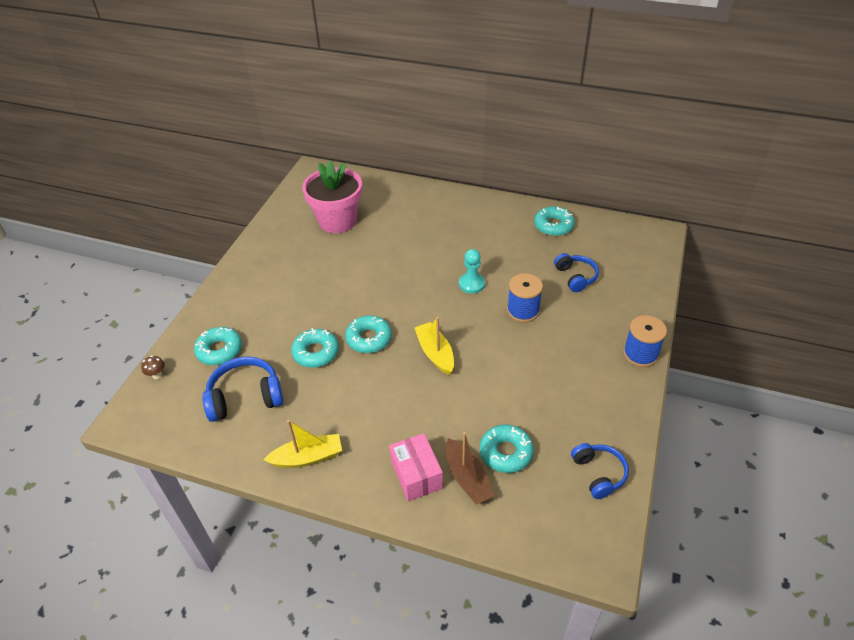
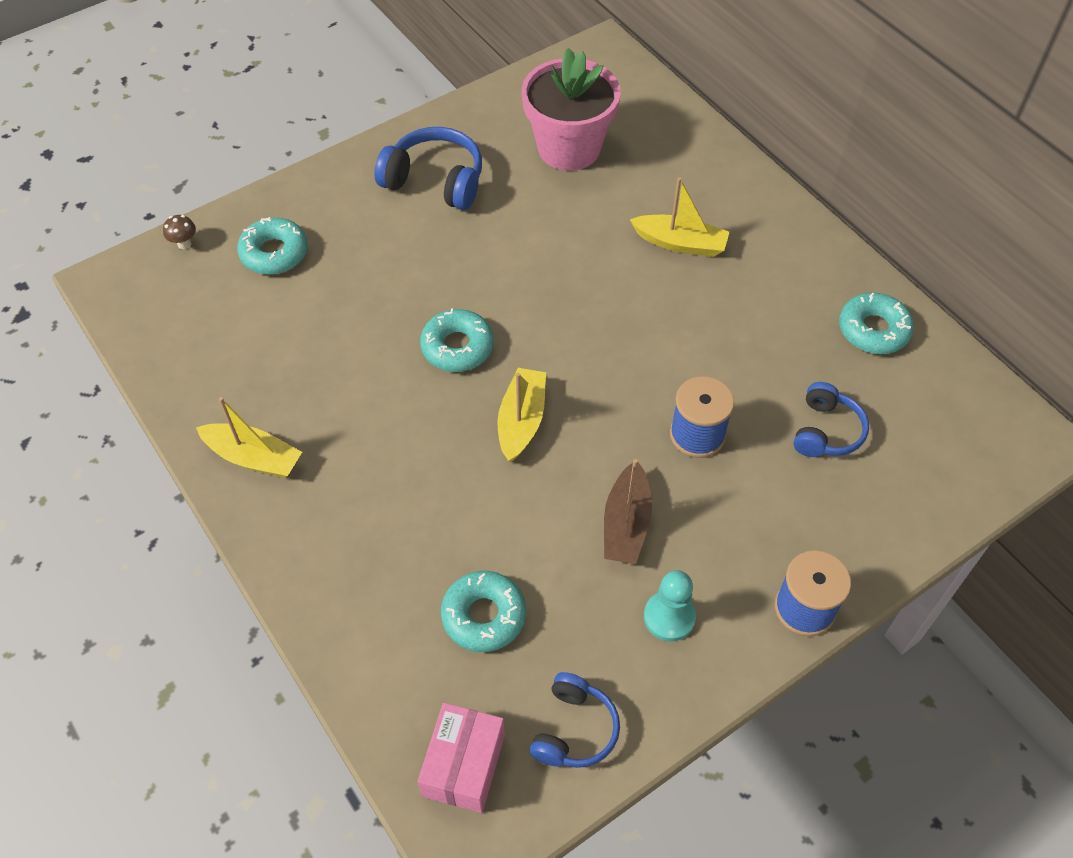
camera: 35 degrees right, 10 degrees up
(245, 397) = (252, 334): blue headphones -> blue headphones (435, 181)
(316, 352) = (378, 326): turquoise donut -> none
(416, 475) = (352, 567): pink box -> pink box (463, 765)
(433, 235) = (680, 243): none -> yellow boat
(467, 478) = (407, 614): brown boat -> brown boat (626, 524)
(471, 284) = (663, 350): turquoise pawn -> turquoise pawn (669, 617)

